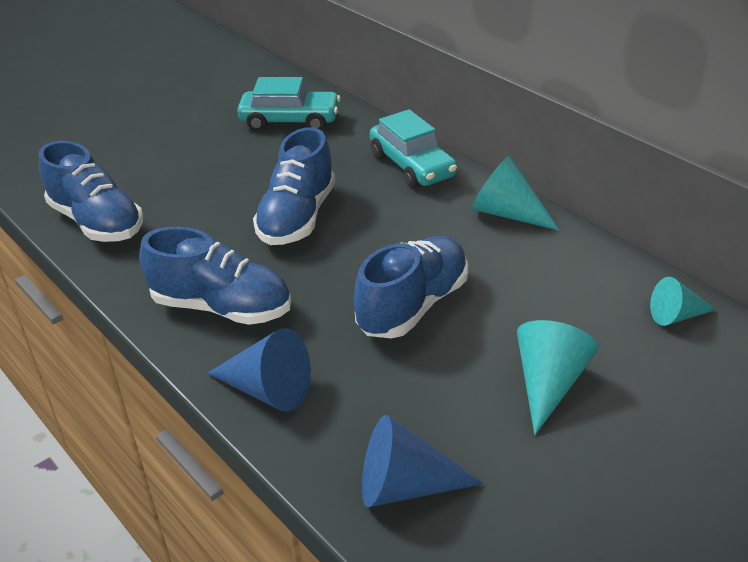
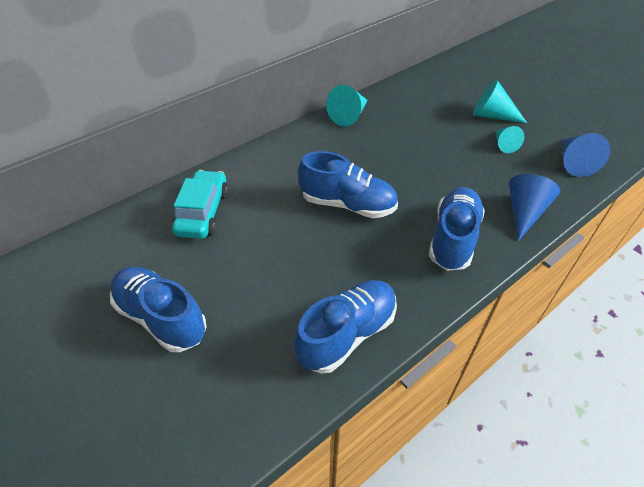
camera: 90 degrees left, 10 degrees up
(412, 166) = (289, 149): turquoise car -> none
(413, 306) = (439, 155): blue shoe -> blue shoe (161, 317)
(676, 316) = (436, 76): turquoise cone -> turquoise cone (504, 144)

